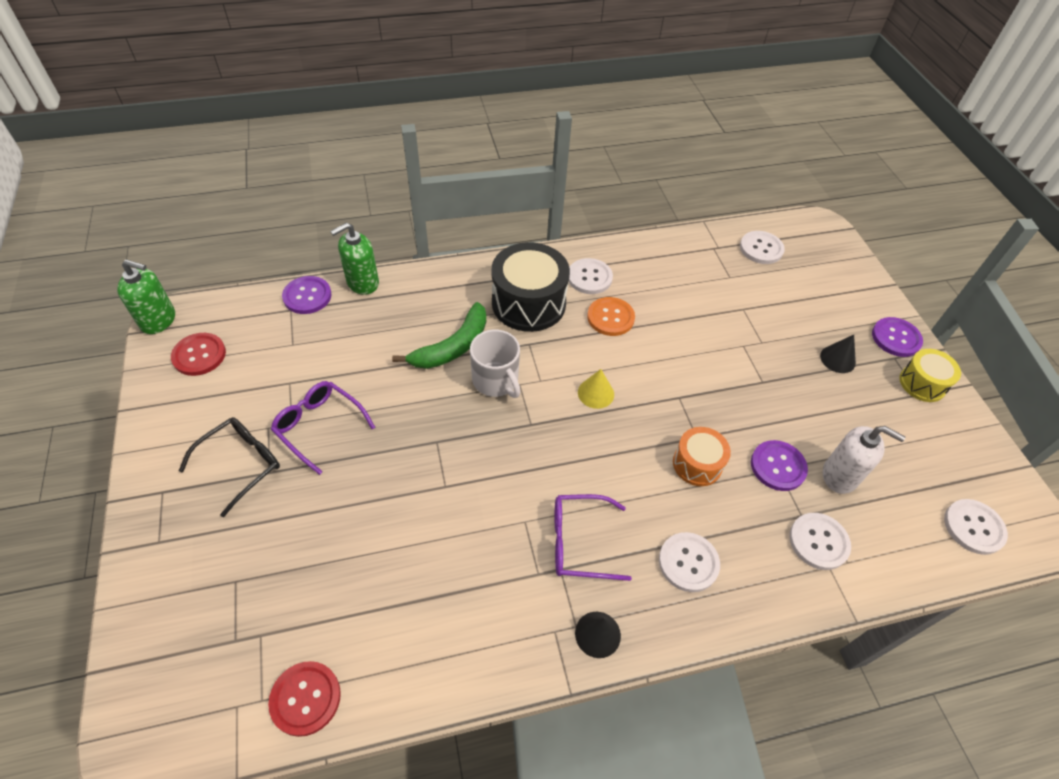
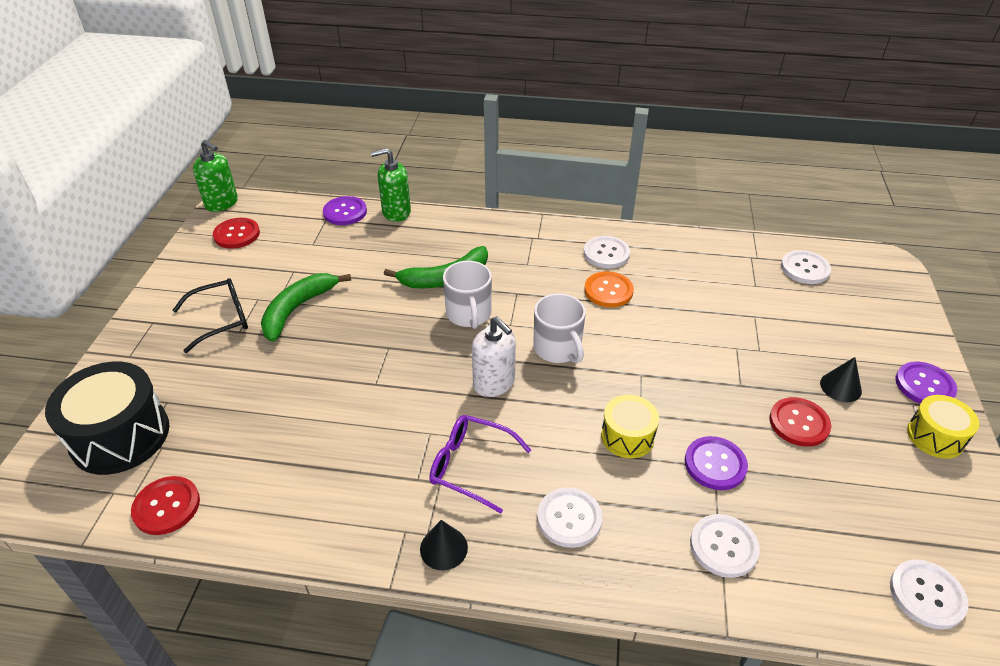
camera: 25 degrees right, 10 degrees down
(319, 426) = (297, 309): purple glasses -> green banana
(528, 303) = (535, 261): black drum -> black drum (120, 436)
(596, 393) = (558, 349): yellow cone -> white mug
(697, 464) = (627, 436): orange drum -> yellow drum
(822, 404) = (799, 423): none -> red button
(840, 476) = (783, 494): white soap dispenser -> white soap dispenser (494, 383)

